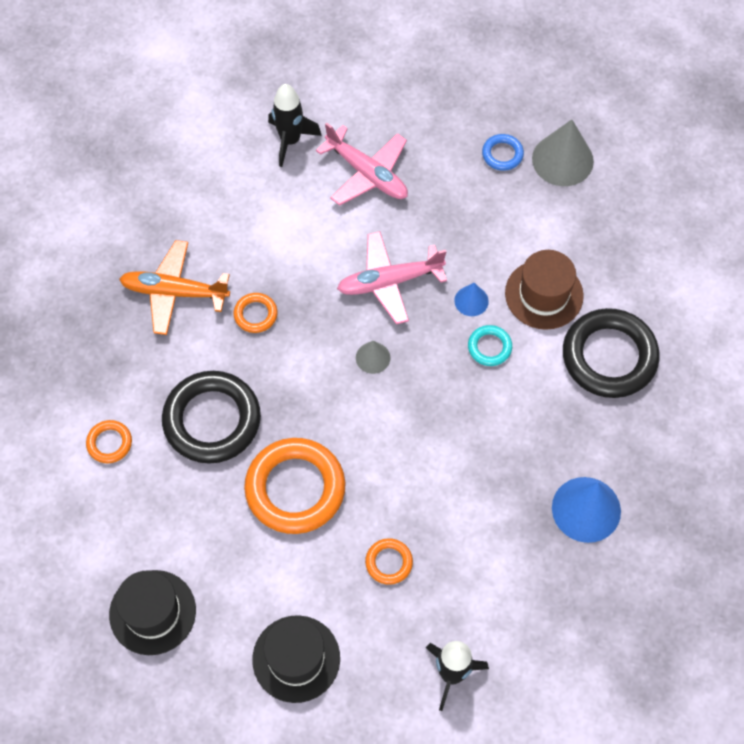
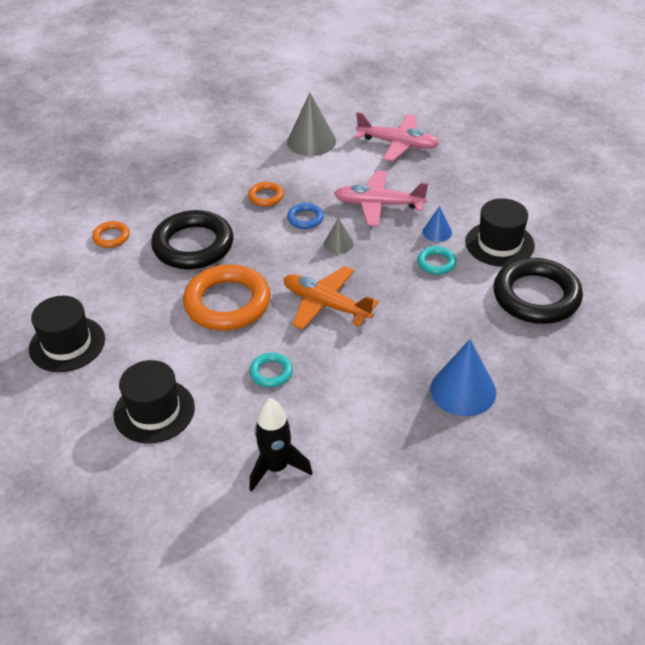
camera: 25 degrees right, 20 degrees down
(174, 292) = (216, 170): orange plane -> orange plane (325, 304)
(290, 140) = (352, 115): black rocket -> none
(367, 174) = (398, 144): pink plane -> pink plane turned 45 degrees counterclockwise
(389, 562) = (271, 372): orange ring -> turquoise ring
(502, 154) = (509, 158): blue ring -> blue ring (305, 218)
(544, 294) = (499, 244): brown hat -> black hat
(562, 160) = (557, 172): grey cone -> grey cone (311, 141)

